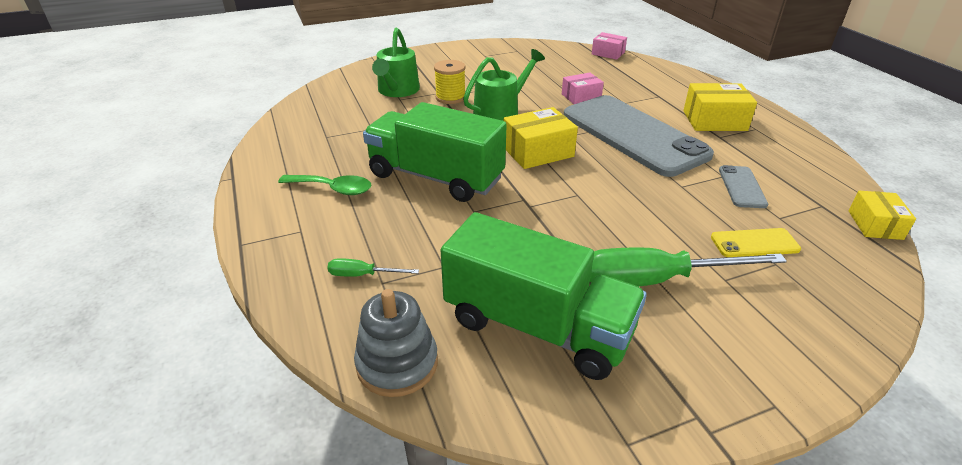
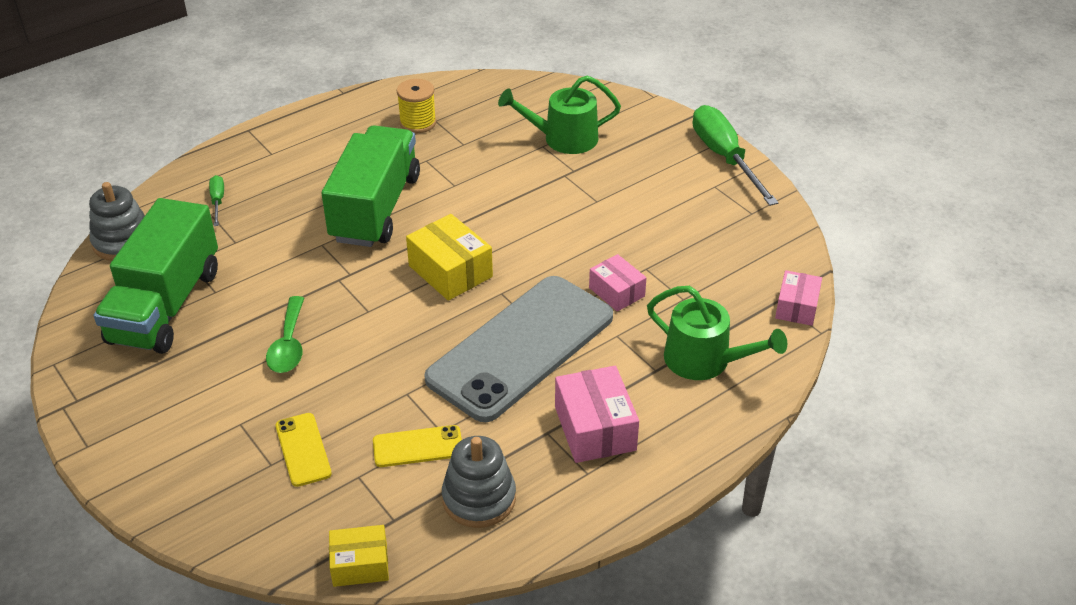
camera: 75 degrees right, 5 degrees up
(333, 189) = (339, 152): green spoon -> green spoon (288, 345)
(450, 97) = (563, 182): yellow spool -> yellow spool (418, 123)
(500, 112) = (540, 228): green watering can -> green watering can (704, 360)
(656, 280) = (232, 374): green screwdriver -> green screwdriver (725, 157)
(714, 121) = (595, 428): yellow box -> pink box
(742, 187) = (418, 447): grey phone -> yellow phone
(789, 168) = (479, 498): none -> grey stacking toy

